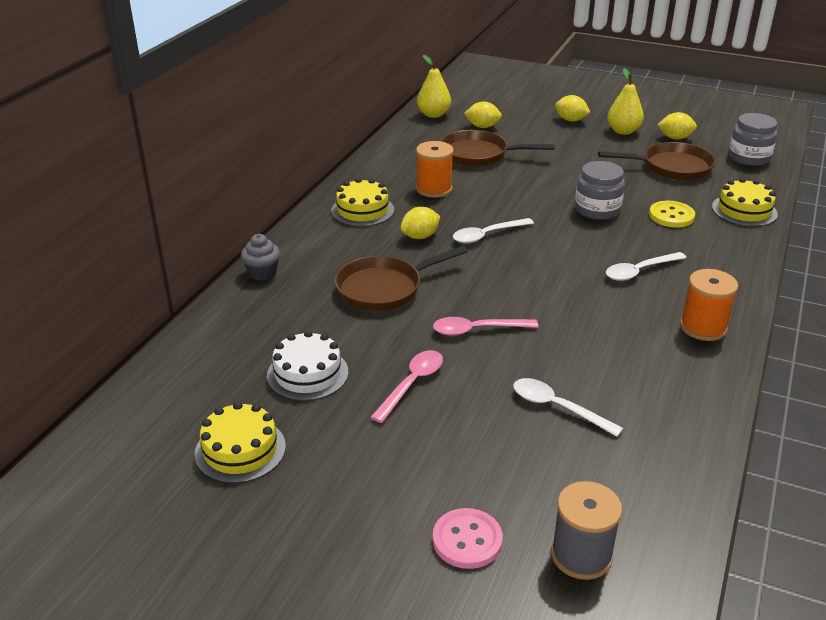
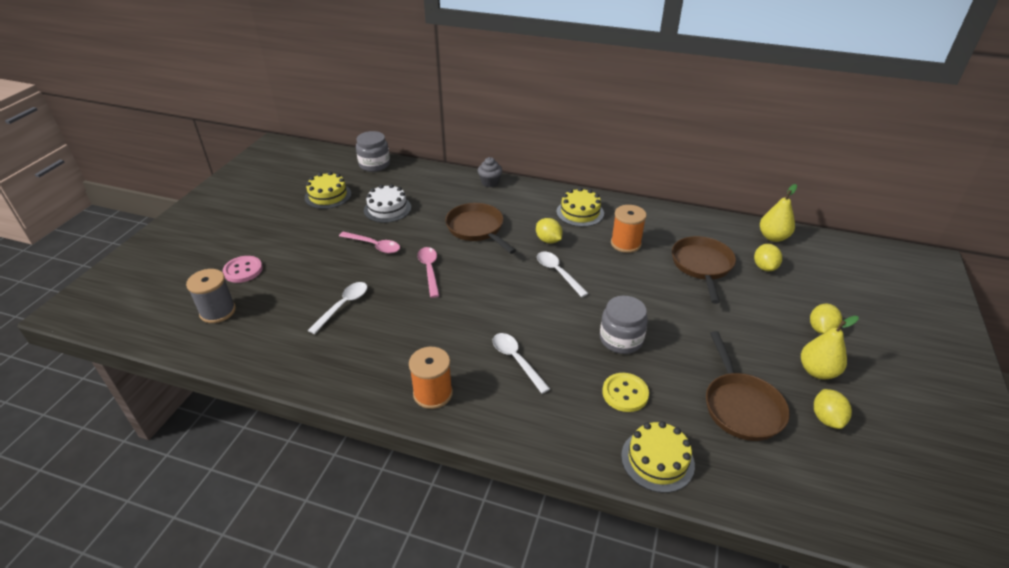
camera: 85 degrees right, 5 degrees up
(749, 157) = (808, 490): grey jar -> grey jar (374, 164)

